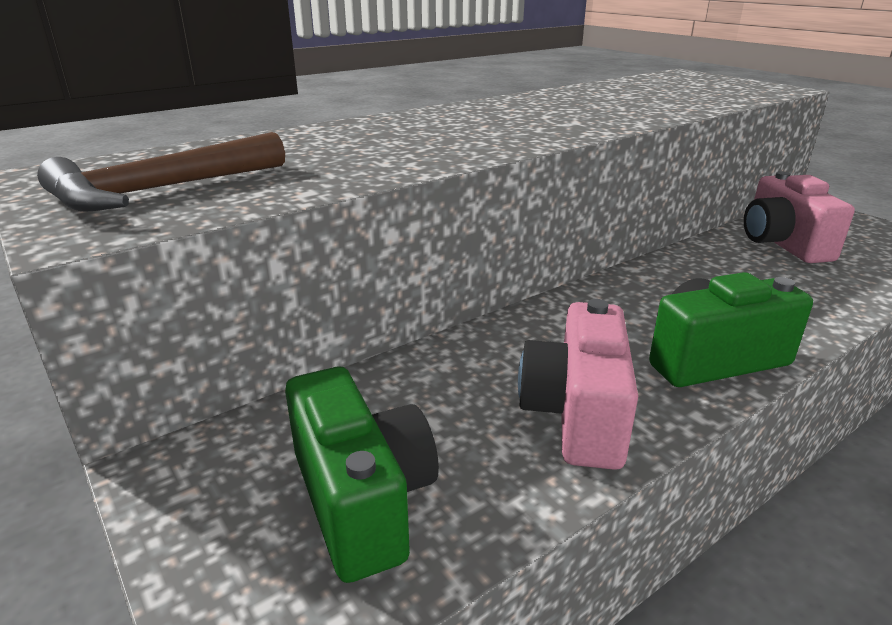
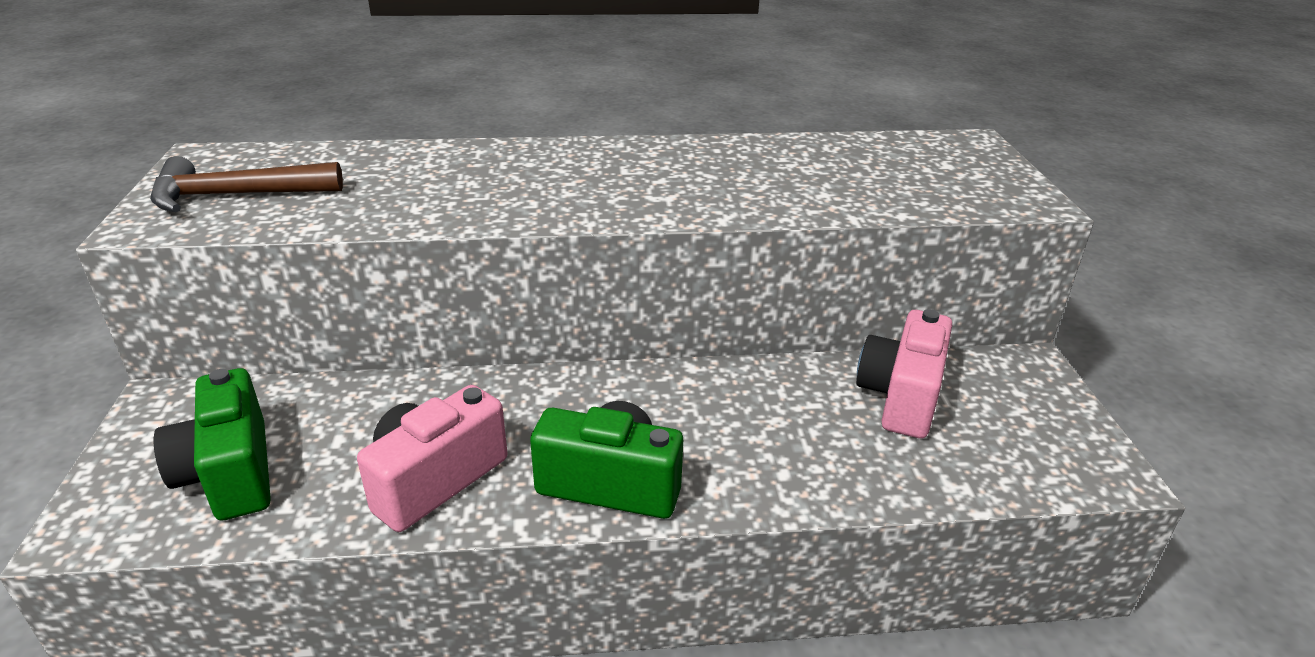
camera: 30 degrees right, 5 degrees up
(362, 500) = (230, 473): green camera -> green camera turned 150 degrees clockwise

